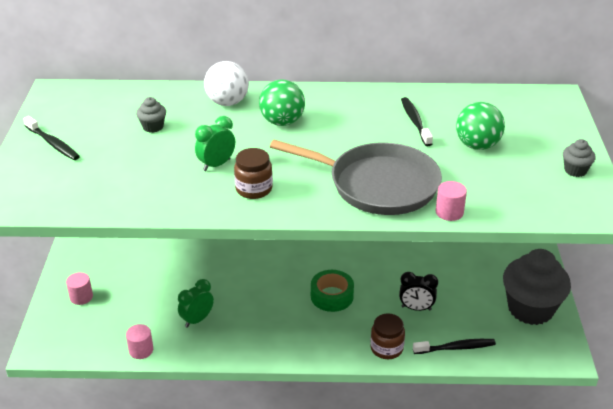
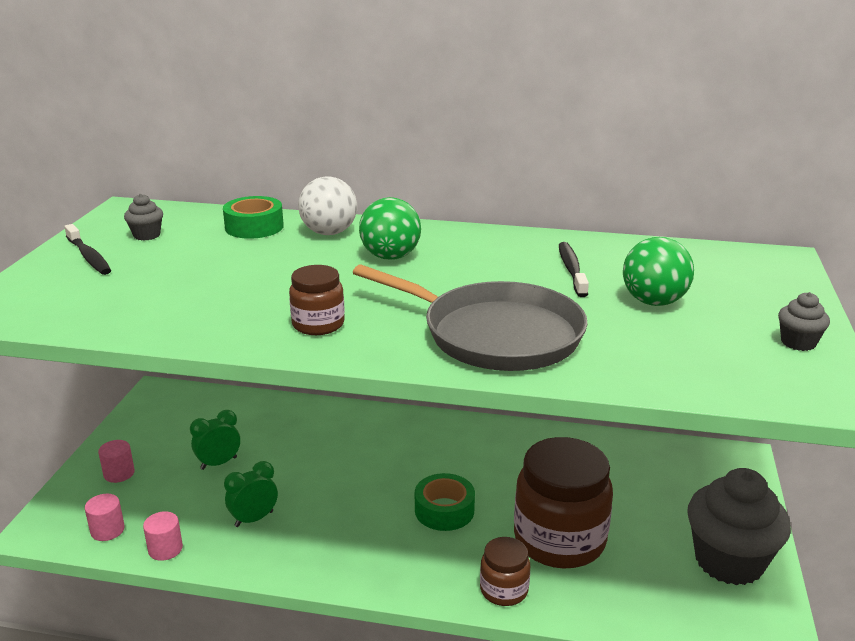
camera: 10 degrees right, 10 degrees down
(153, 127) = (222, 250): grey cupcake -> grey cupcake (147, 235)
(167, 102) = (254, 227): none -> green tape
(216, 165) = (282, 294): green clock -> green clock (219, 463)
(416, 308) = (559, 540): black clock -> brown jar
(449, 212) = (591, 376): pink cylinder -> pink cylinder (107, 530)
(456, 348) = (607, 603): black toothbrush -> none

